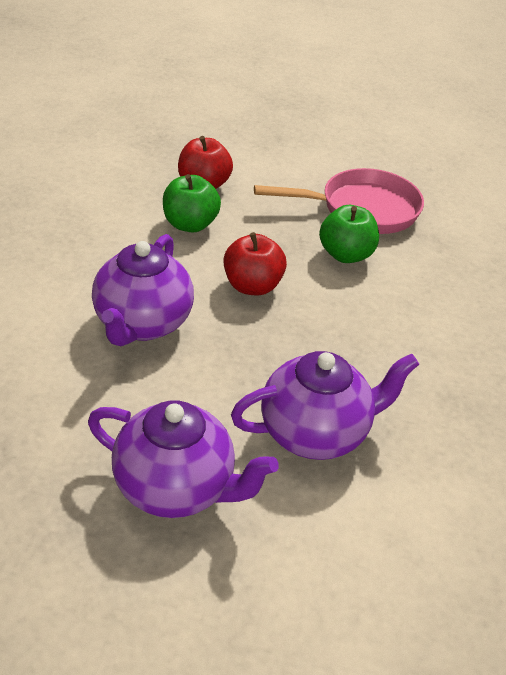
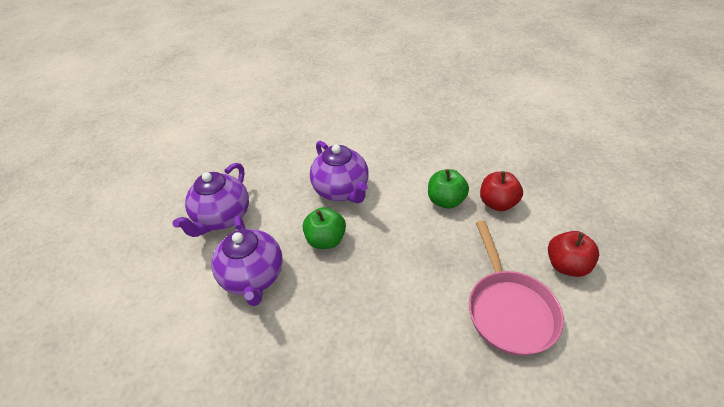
camera: 95 degrees right, 5 degrees up
(142, 324) = (342, 190): purple teapot -> purple teapot turned 135 degrees counterclockwise
(252, 286) = (386, 238): red apple -> red apple (566, 265)
(346, 255) = (438, 295): green apple -> green apple (326, 240)

